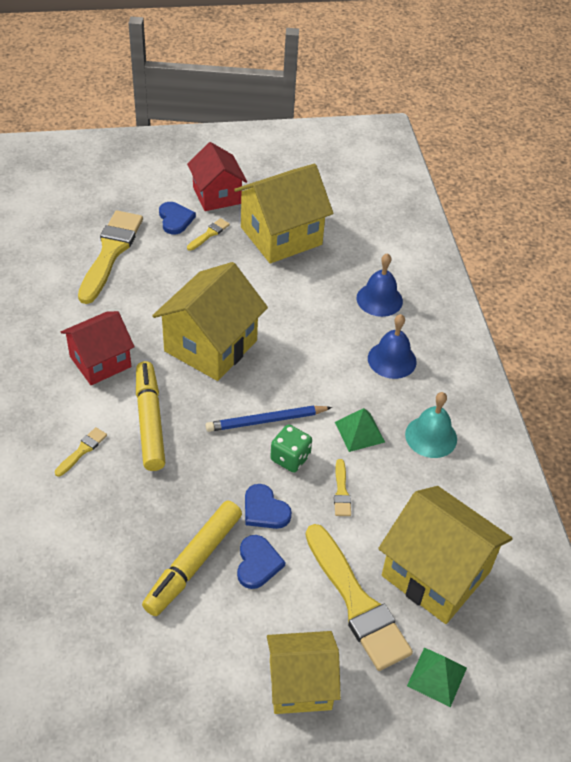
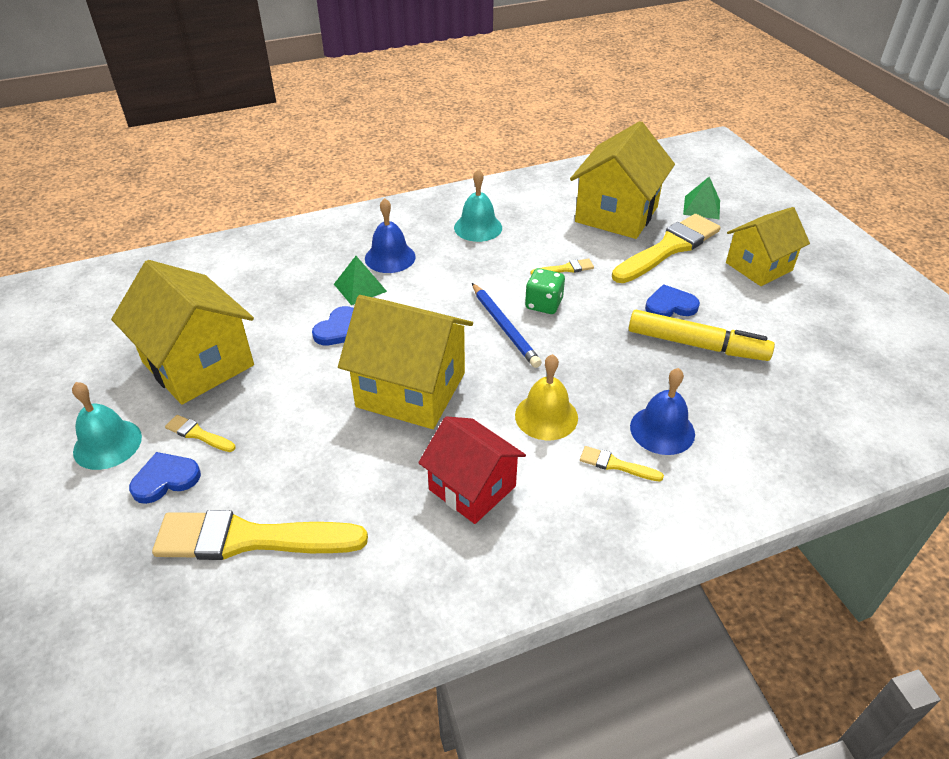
camera: 100 degrees left, 5 degrees down
(149, 421) = (546, 416): yellow marker -> yellow bell
(217, 195) = (107, 444): red house -> turquoise bell
(264, 510) = (612, 310): blue heart -> blue heart (339, 329)
(300, 684) = (759, 266): yellow house -> yellow house turned 75 degrees clockwise
(359, 432) = (491, 266): green pyramid -> green pyramid (360, 287)
(379, 299) = (303, 274): blue bell -> blue bell (662, 430)

